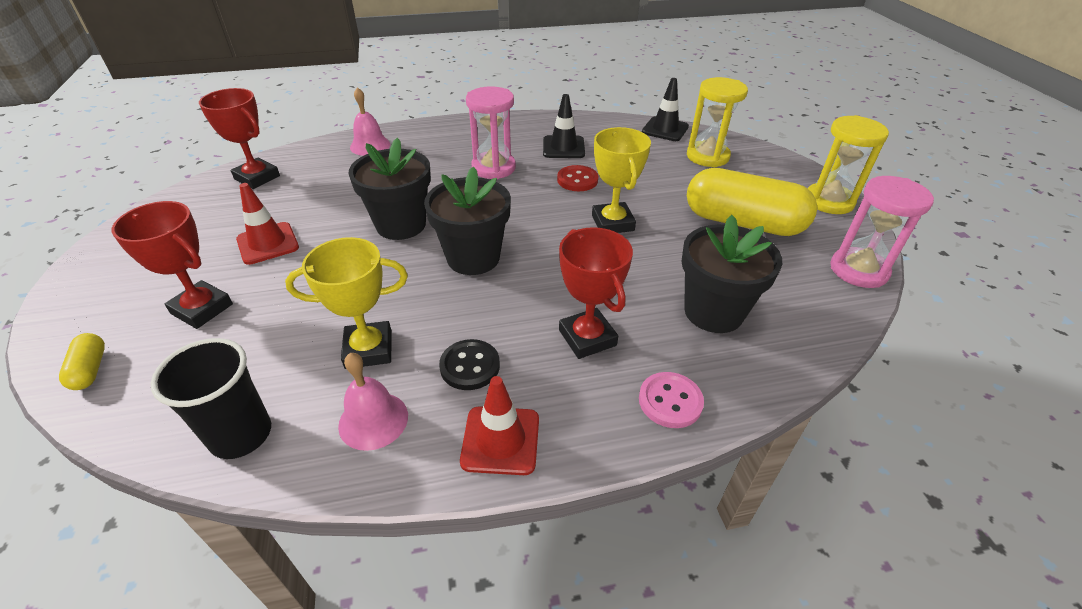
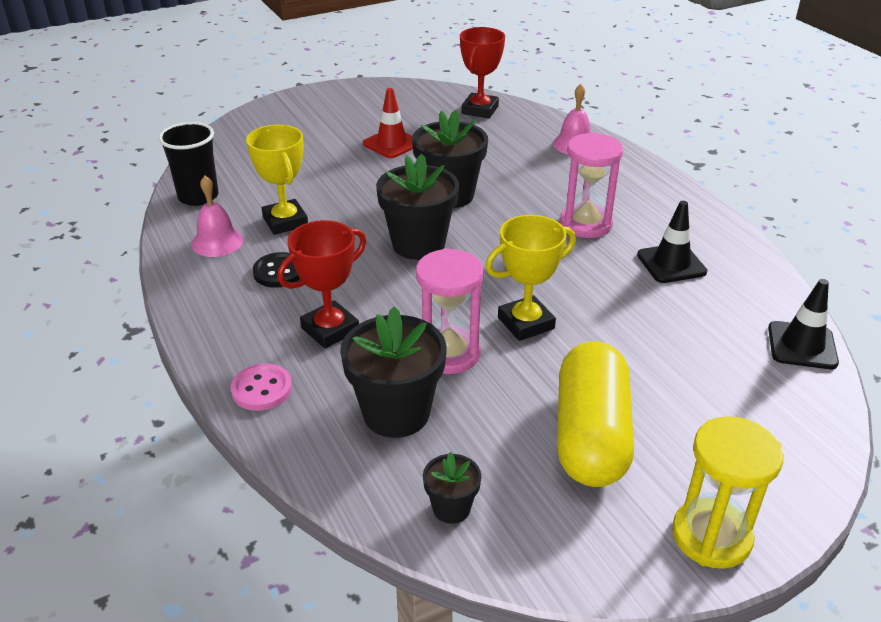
camera: 75 degrees right, 5 degrees down
(90, 369) = (242, 129): yellow capsule -> none
(202, 309) = (307, 144): red trophy -> none
(500, 440) = (207, 302): red traffic cone -> none
(577, 180) = (601, 285): red button -> none
(707, 156) = (752, 394): yellow hourglass -> none
(819, 300) = (451, 508): none -> black flower pot
(858, 270) = (536, 556): pink hourglass -> pink hourglass (449, 353)

